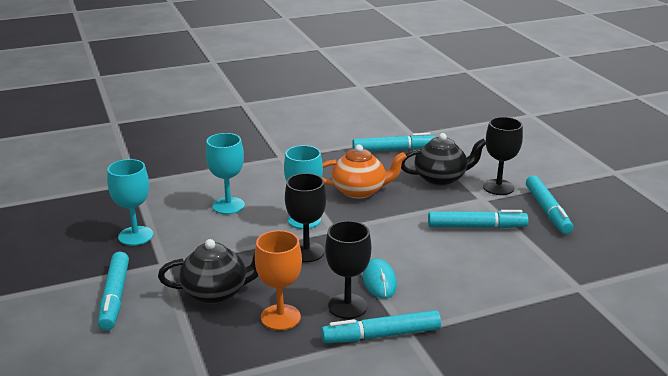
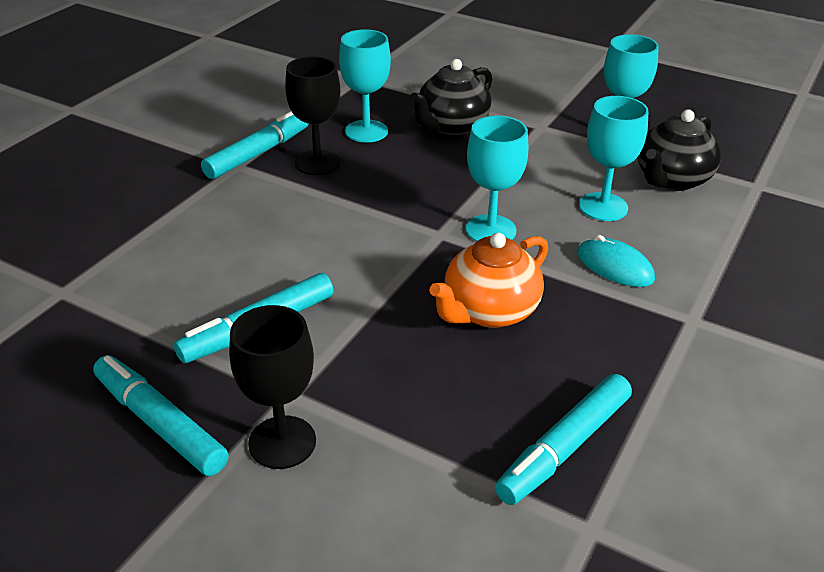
camera: 140 degrees right, 10 degrees up
(115, 297) = (524, 91): turquoise marker -> none
(280, 317) = (366, 131): orange goblet -> turquoise goblet
(306, 252) = (430, 194): black goblet -> none
(379, 281) = (313, 198): turquoise mouse -> turquoise mouse (614, 266)
(441, 178) = (400, 409): black teapot -> black teapot (671, 180)

